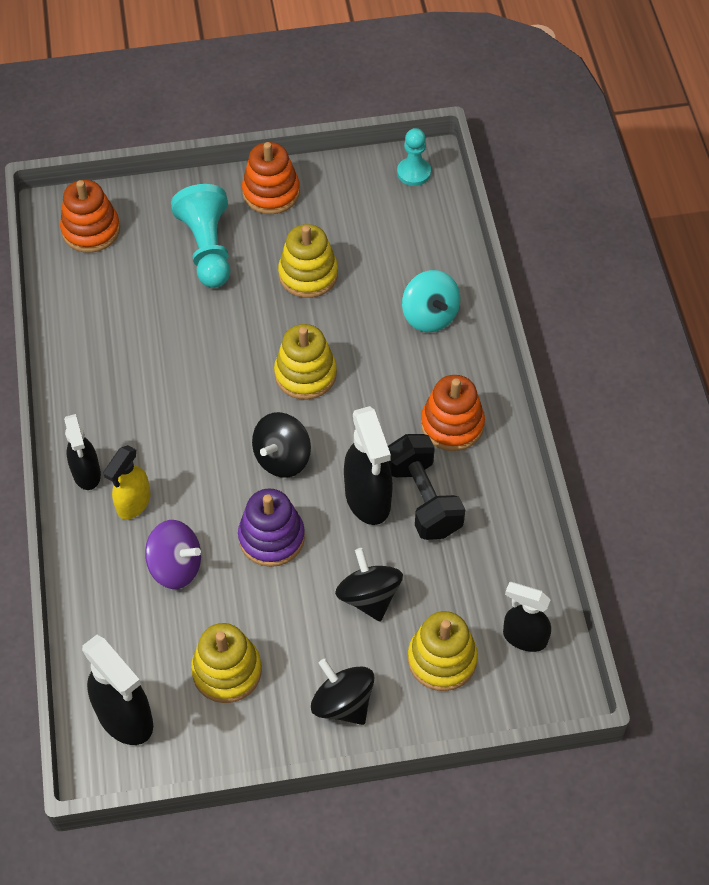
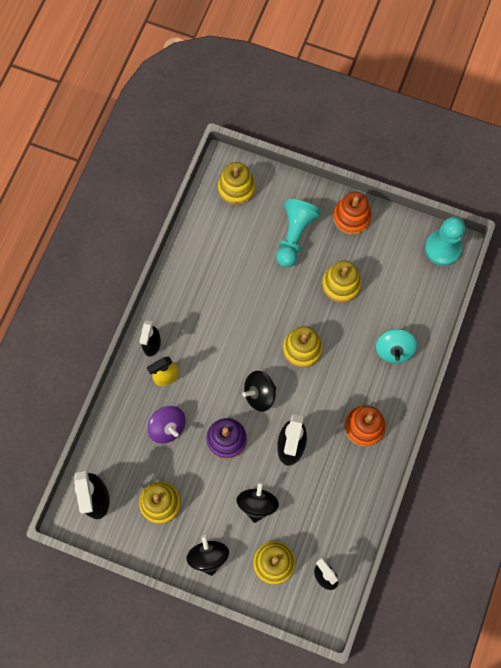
camera: 30 degrees right, 15 degrees up
(91, 230) = (236, 188): orange stacking toy -> yellow stacking toy
(414, 173) = (443, 248): turquoise pawn -> turquoise pawn, size x1.61
(423, 499) = (320, 463): black dumbbell -> none

